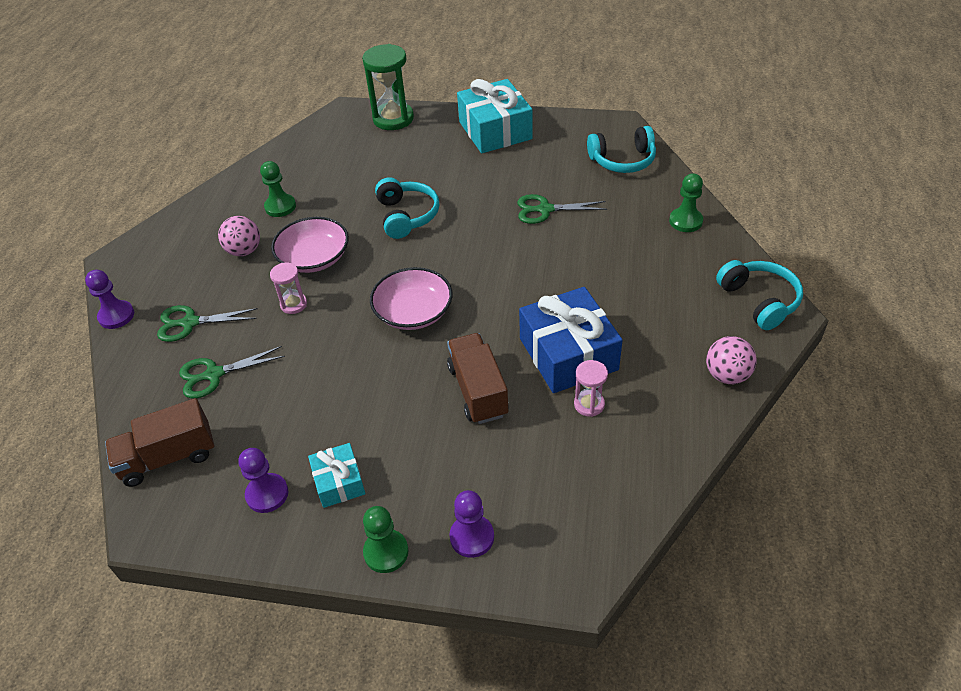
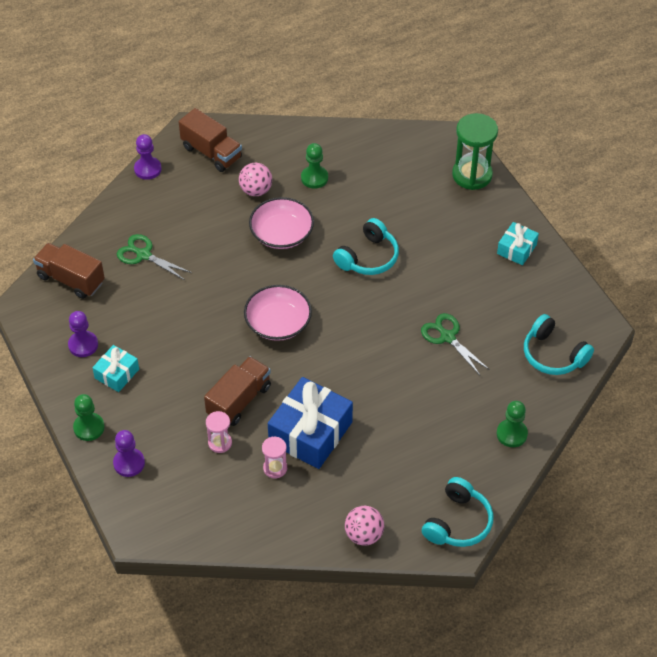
camera: 50 degrees right, 5 degrees up
(161, 259) = (211, 152): none -> brown truck
(190, 323) = (172, 211): green scissors -> none
(293, 304) = (231, 253): pink hourglass -> pink hourglass (220, 443)
(495, 130) = (516, 249): turquoise gift -> turquoise gift, size x0.53

